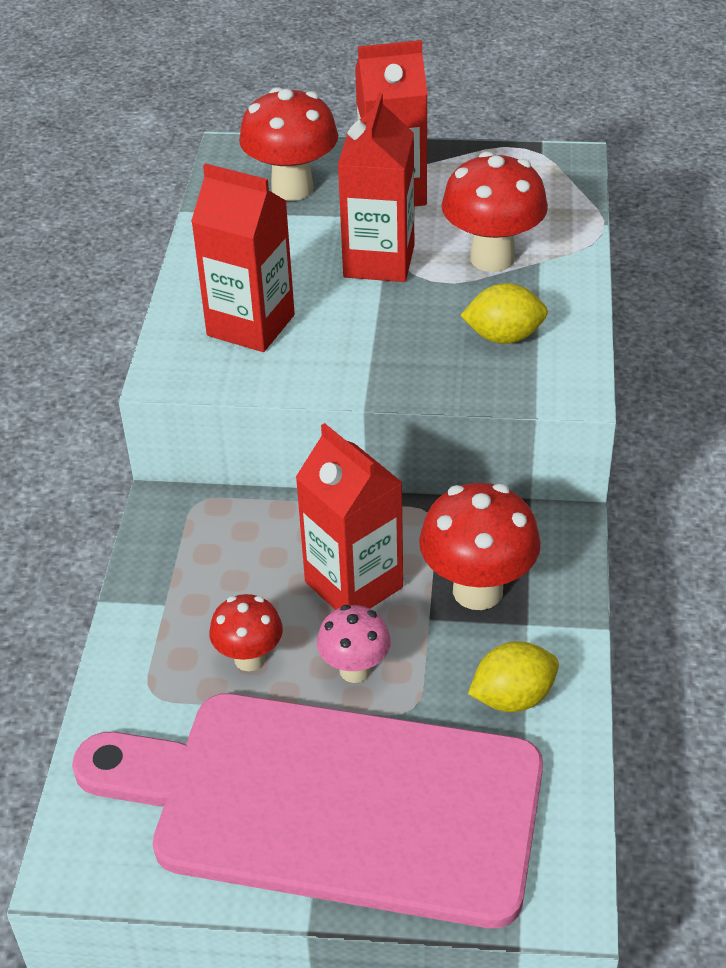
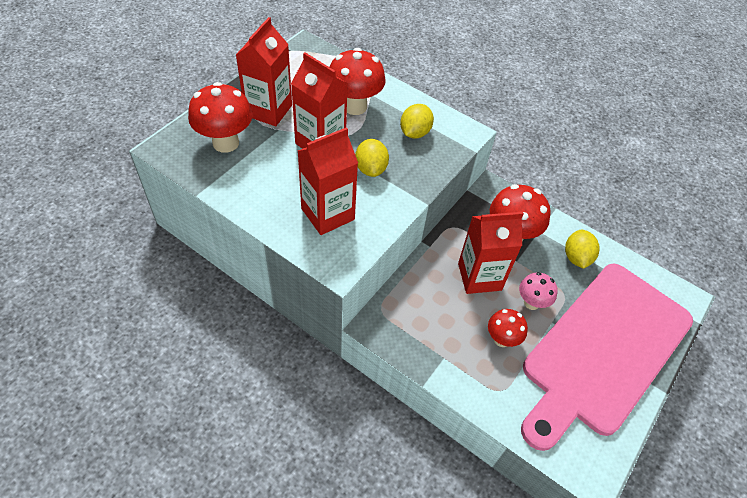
camera: 65 degrees left, 10 degrees up
(378, 326) = (371, 169): none -> yellow lemon

